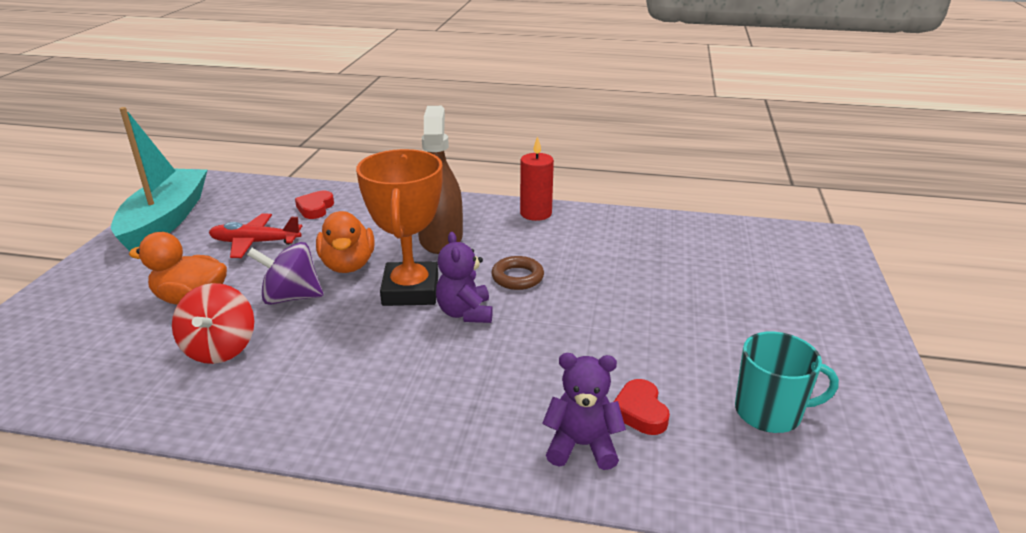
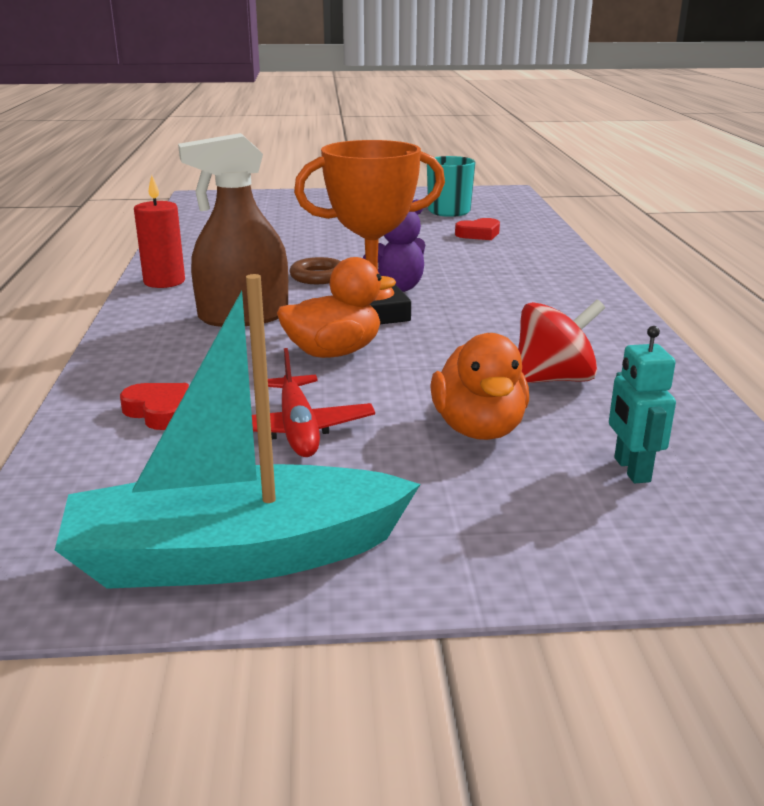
camera: 105 degrees left, 5 degrees down
(86, 342) = (631, 470): none -> turquoise robot
(291, 297) = (427, 368): purple spinning top -> none
(315, 208) = (159, 412): red heart -> red heart turned 135 degrees counterclockwise
(582, 445) = (528, 244): purple teddy bear -> none

